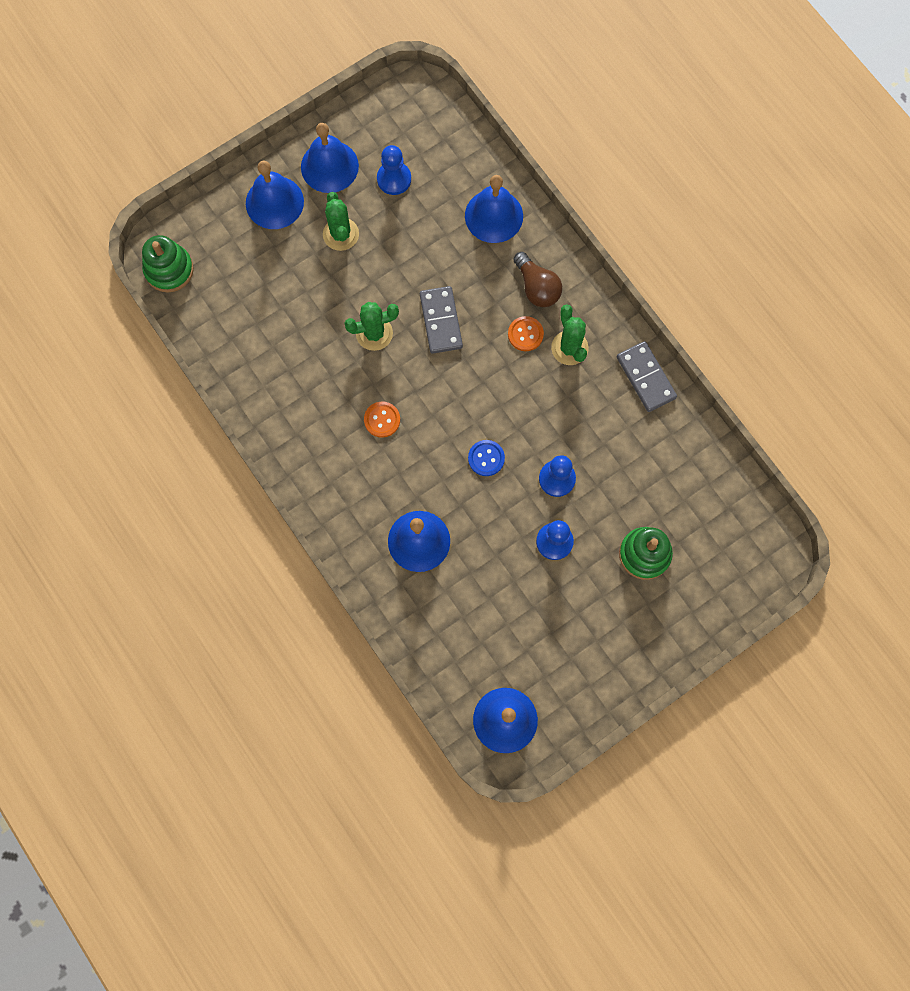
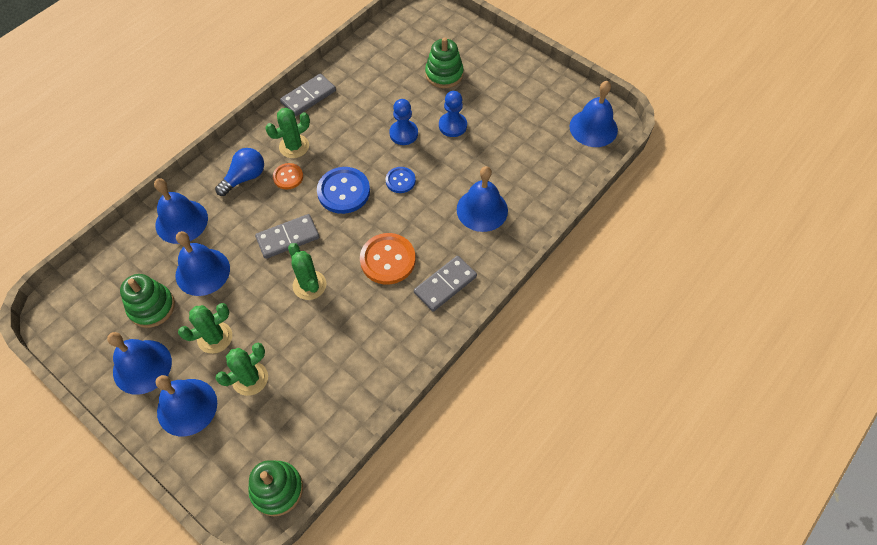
camera: 105 degrees left, 15 degrees down
(285, 261) = (250, 378): none -> green cactus
(332, 473) = (445, 285): none -> grey domino
(382, 420) = (387, 260): orange button -> orange button, size x1.74
(394, 179) = (151, 307): blue pawn -> green stacking toy
(422, 230) = (202, 271): none -> blue bell
(488, 391) = (343, 191): none -> blue button
(537, 287) = (245, 178): brown light bulb -> blue light bulb

